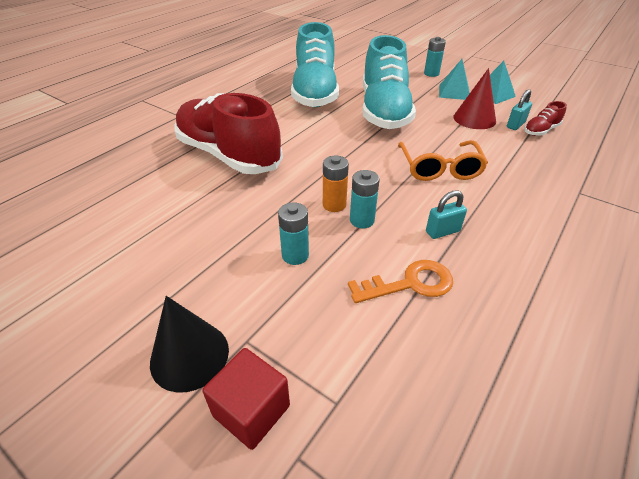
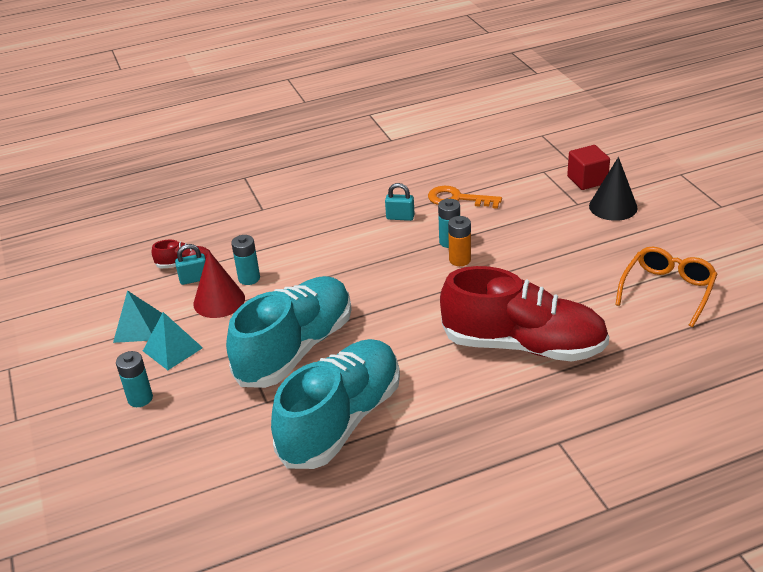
camera: 145 degrees left, 5 degrees down
(228, 155) = (523, 345): red shoe -> red shoe turned 60 degrees counterclockwise
(295, 255) = (519, 235): turquoise battery -> turquoise battery (249, 278)
(439, 168) = (335, 261): orange glasses -> orange glasses (667, 290)

